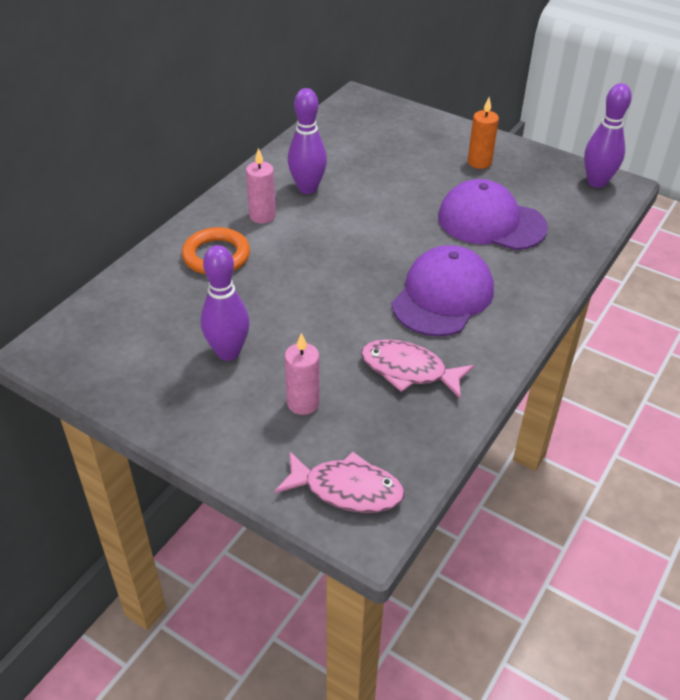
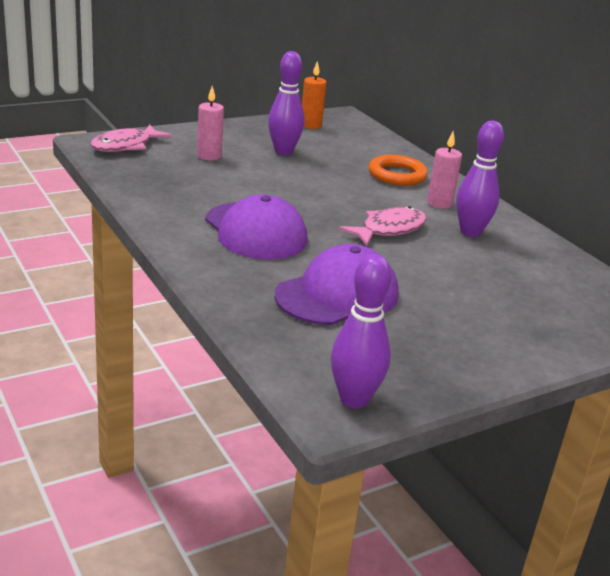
camera: 115 degrees right, 15 degrees down
(409, 370) = (192, 191): pink fish -> pink fish (389, 229)
(479, 162) = (459, 336): orange candle -> orange candle (310, 125)

